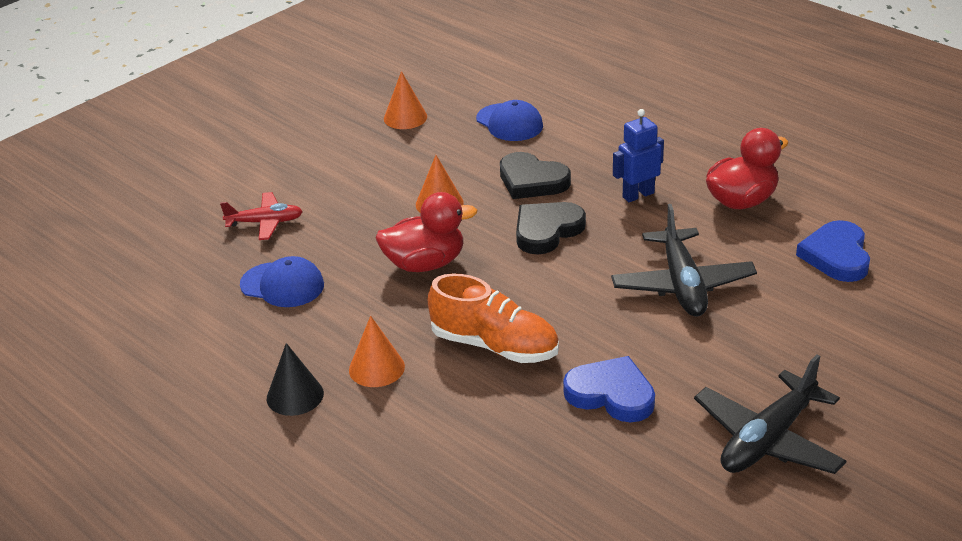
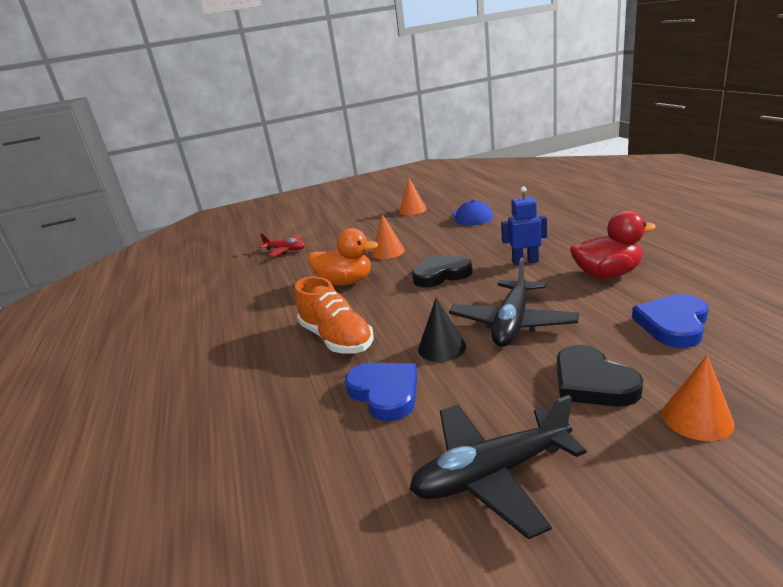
camera: 30 degrees right, 10 degrees down
(282, 285) = (257, 281): blue cap -> none
(295, 395) = (190, 343): black cone -> black cone (442, 347)
(376, 368) = (251, 337): orange cone -> orange cone (697, 418)
(425, 264) = (346, 282): red duck -> orange duck
(532, 181) = (457, 246): black heart -> black heart (592, 382)

